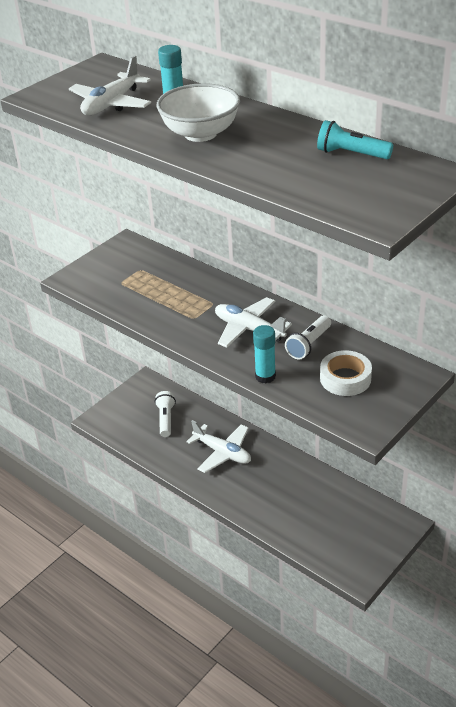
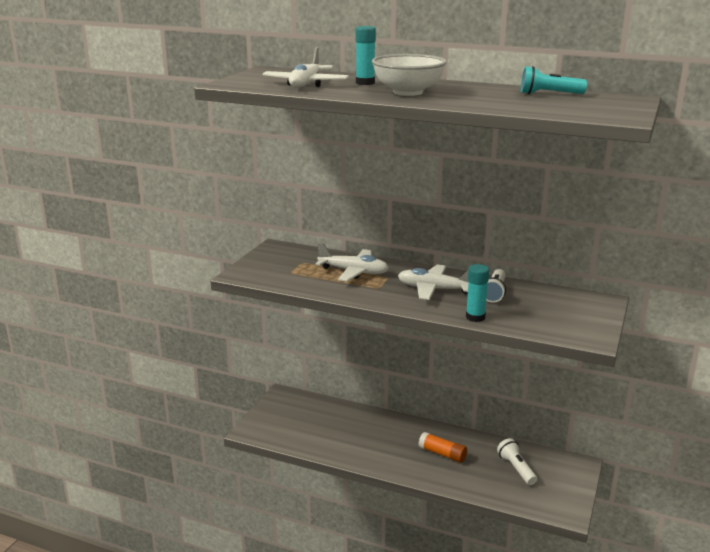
camera: 20 degrees left, 15 degrees down
(165, 419) = (317, 421): white flashlight -> white flashlight (516, 468)
(222, 453) = (386, 438): white plane -> white plane (353, 272)
(269, 482) = (442, 454): none -> orange glue stick
(345, 378) = (545, 310): white tape -> none

